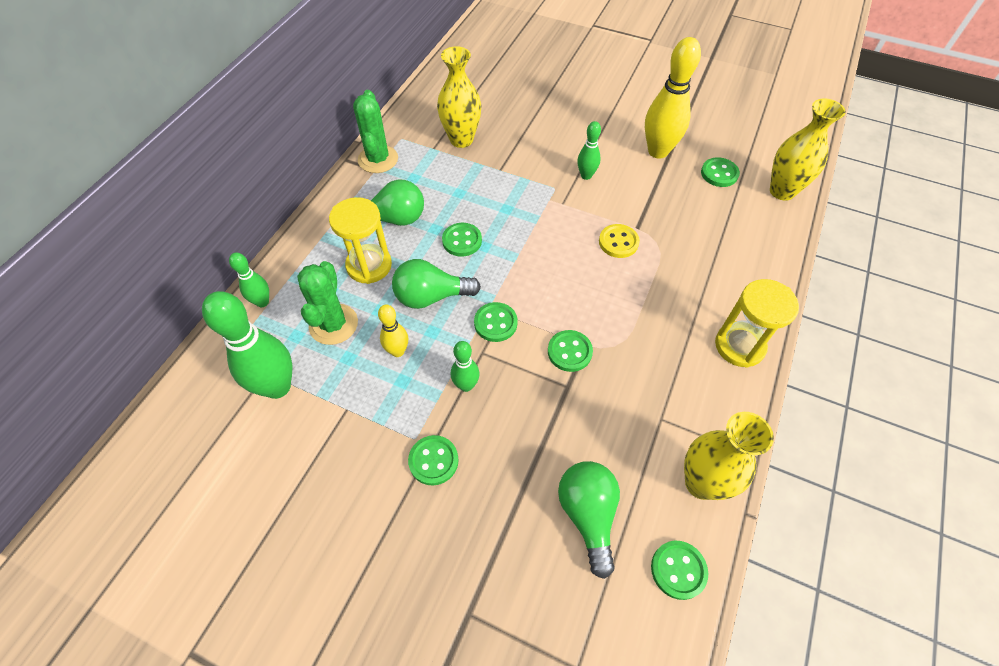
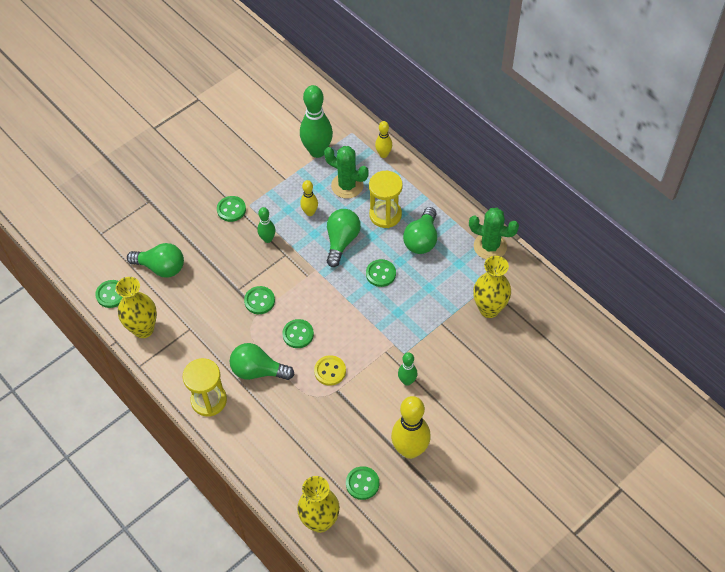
camera: 115 degrees right, 0 degrees up
(262, 302) = (383, 154): green bowling pin -> yellow bowling pin
(495, 323) = (302, 269): green button -> green button (298, 334)
(665, 311) = (258, 371): none -> green light bulb

